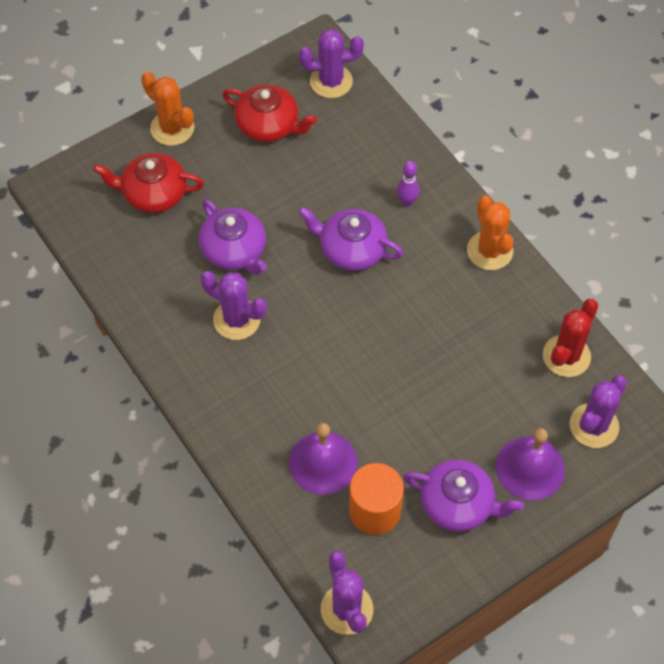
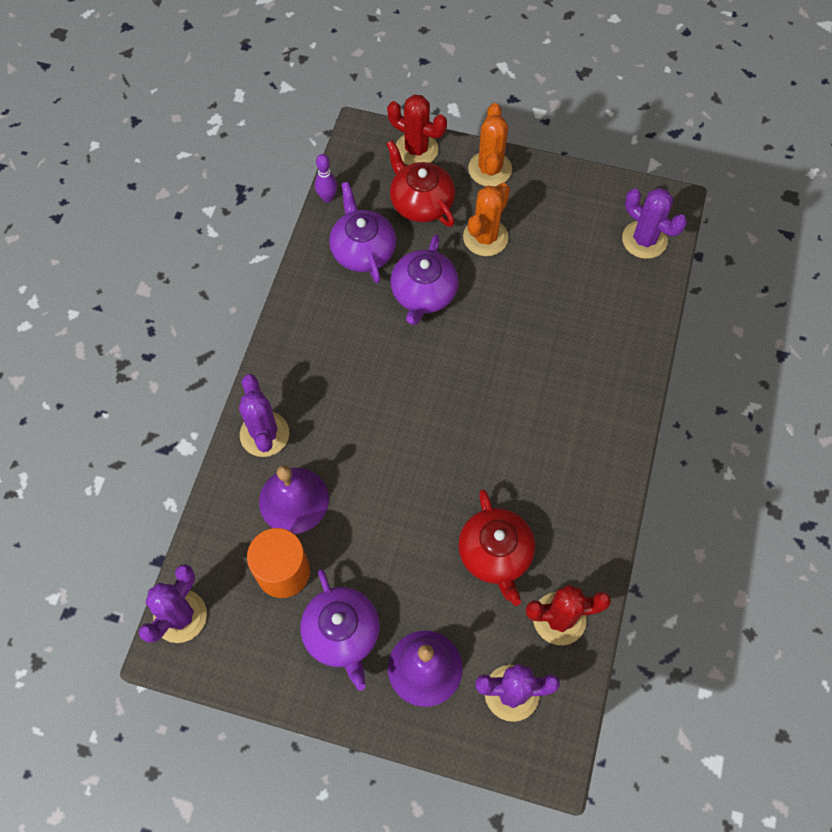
camera: 50 degrees right, 5 degrees up
(103, 161) = (416, 149): none -> red cactus
(236, 319) = (365, 342): purple cactus -> purple cactus (264, 434)
(268, 125) = (558, 229): red teapot -> red teapot (495, 554)
(351, 249) = (503, 374): purple teapot -> purple teapot (363, 250)
(407, 202) = (588, 380): purple bowling pin -> purple bowling pin (327, 198)
(490, 251) = (603, 479): orange cactus -> orange cactus (485, 237)

